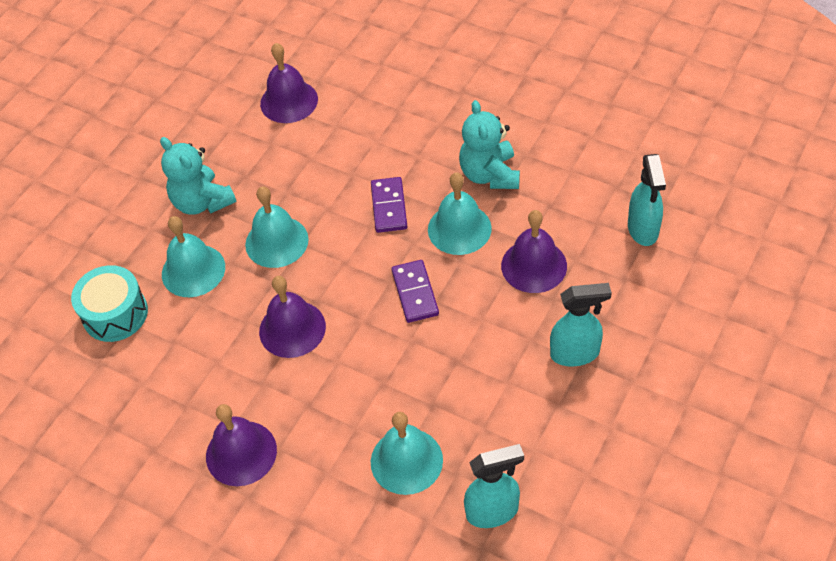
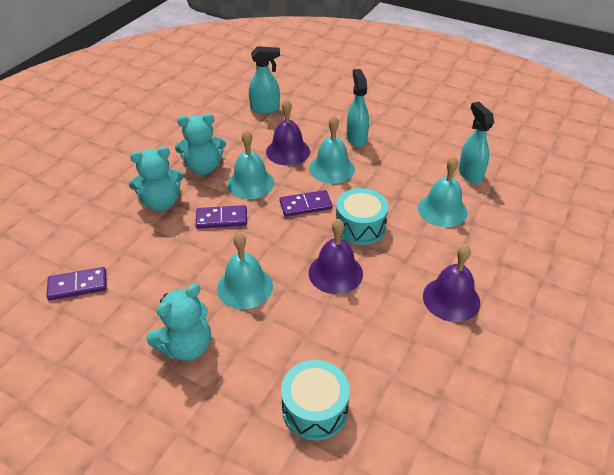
camera: 95 degrees left, 10 degrees down
(193, 270) = (268, 346): turquoise bell -> turquoise bell (332, 168)
(289, 101) = (78, 286): purple bell -> purple domino
(372, 356) = (360, 227): none -> turquoise drum
(418, 144) = (161, 203): none -> turquoise teddy bear

